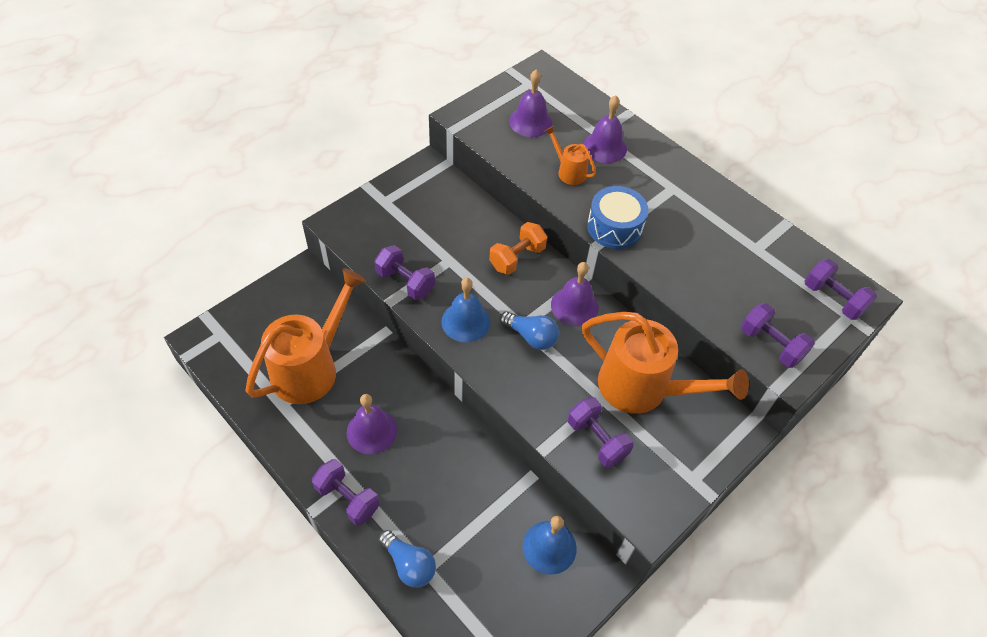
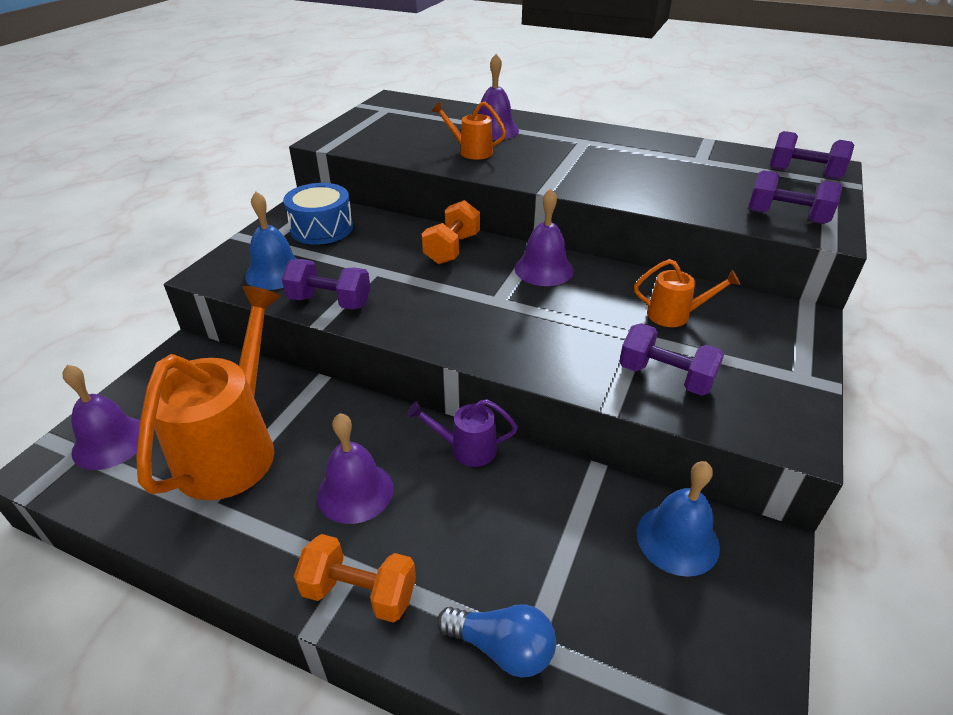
camera: 20 degrees left, 15 degrees down
(347, 498) = (360, 592): purple dumbbell -> orange dumbbell
(453, 428) = (466, 449): none -> purple watering can
(465, 321) = (427, 316): blue bell -> blue bell (275, 272)
(530, 122) = (405, 130): purple bell -> purple bell (110, 442)
(531, 336) = (515, 307): blue light bulb -> none
(614, 227) = (551, 176): blue drum -> blue drum (321, 228)
(643, 389) = (675, 315): orange watering can -> orange watering can, size x0.47

